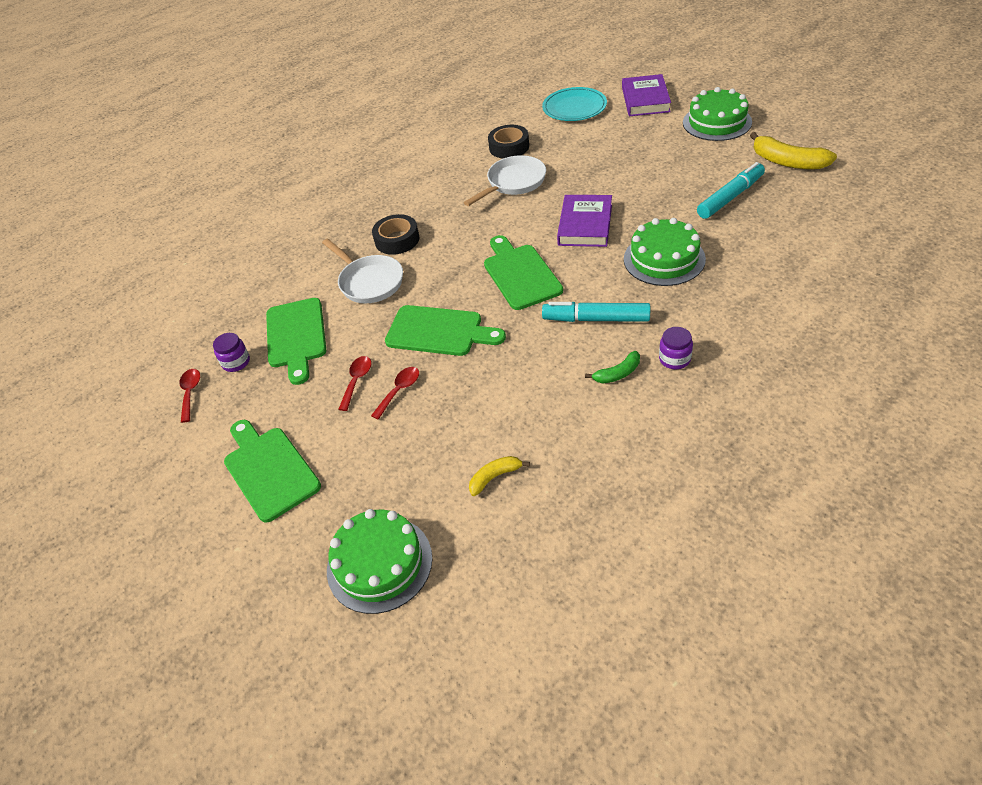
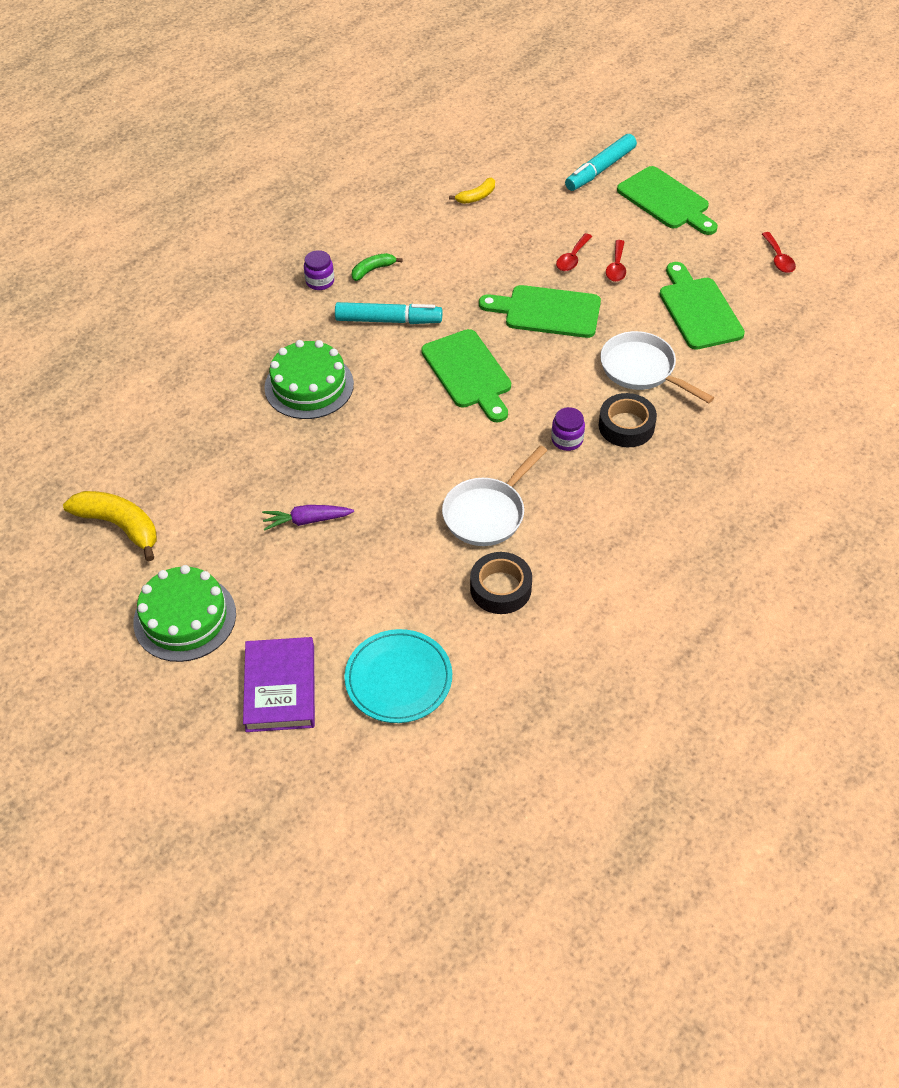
camera: 170 degrees right, 5 degrees up
(236, 362) = (749, 285): purple jar -> purple jar (567, 440)
(379, 563) = (554, 149): green cake -> none
(585, 225) = (393, 437): purple book -> none
(646, 172) = (307, 520): none -> purple carrot
(730, 197) = (211, 469): turquoise marker -> turquoise marker (600, 169)

